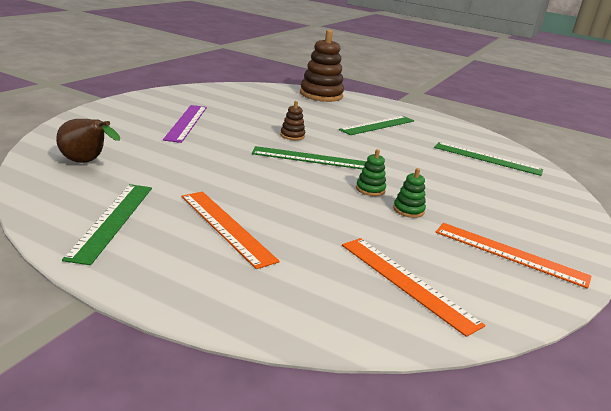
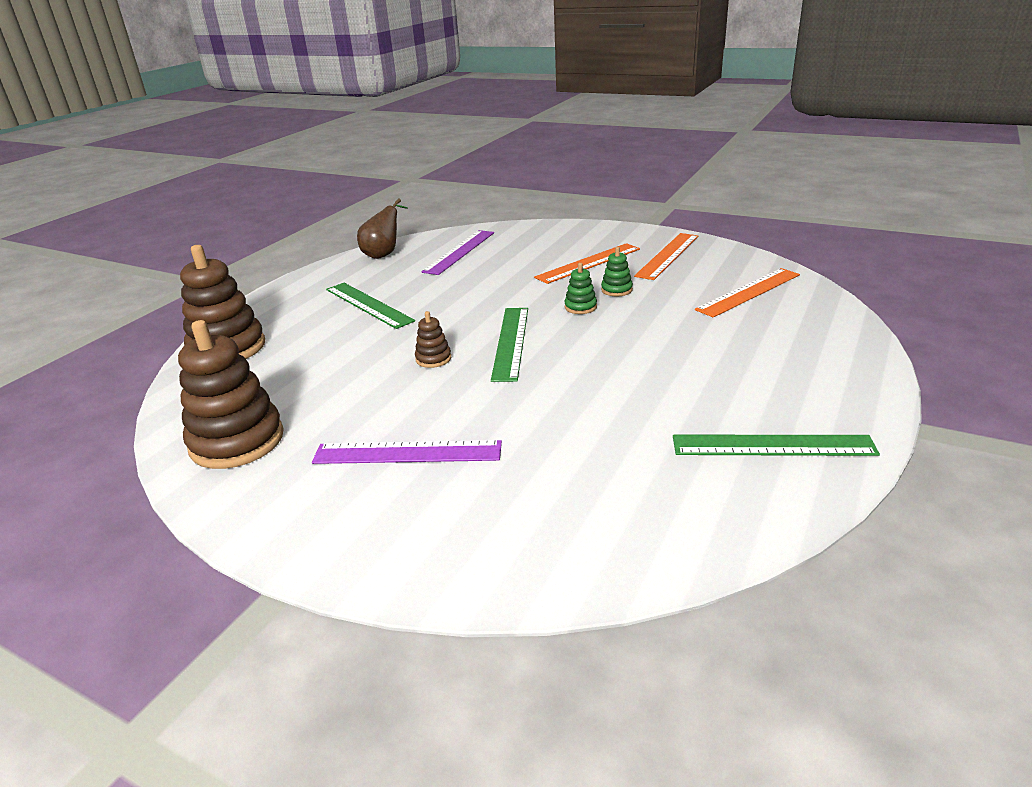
camera: 85 degrees left, 5 degrees up
(87, 162) = (626, 511): brown pear -> brown pear (384, 254)
(221, 95) = (237, 441): none -> brown stacking toy
(226, 227) = (727, 375): orange ruler -> orange ruler (588, 263)
(487, 158) = (459, 251): green ruler -> purple ruler

